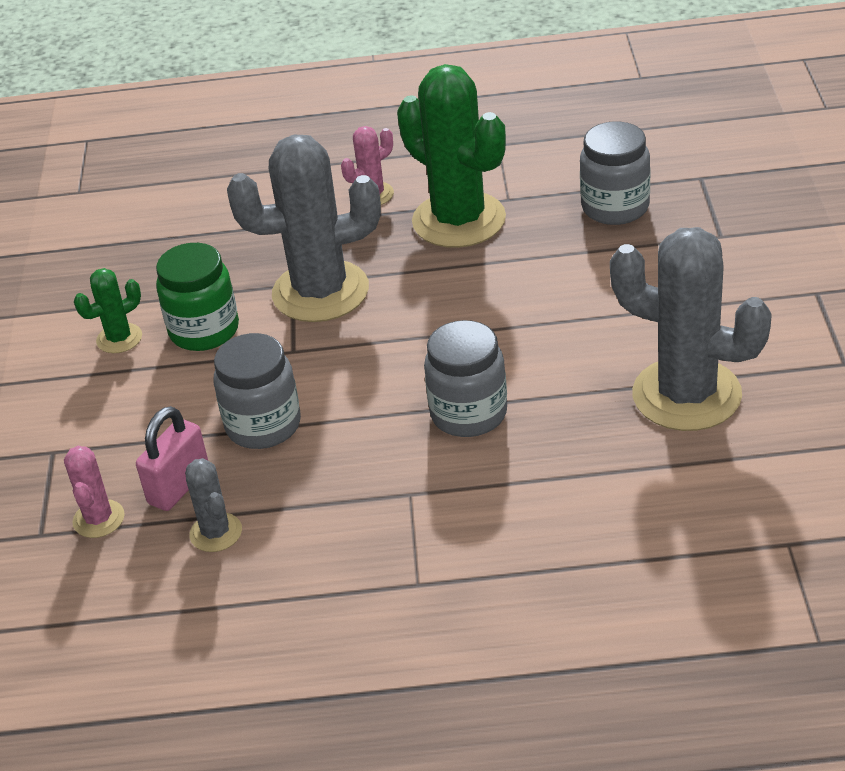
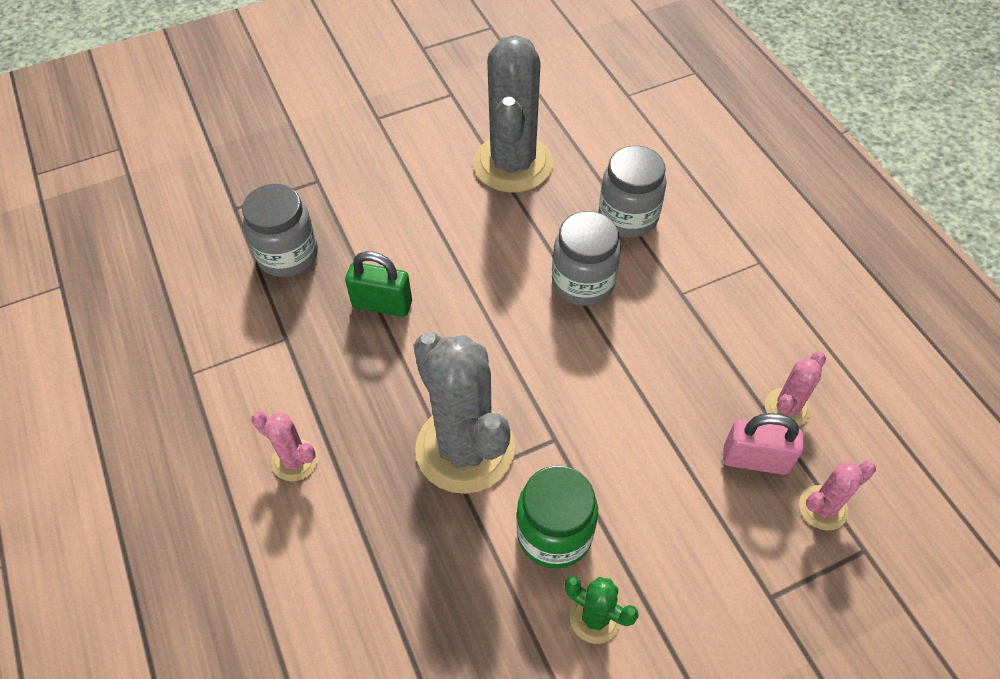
camera: 115 degrees left, 15 degrees up
(216, 533) = (787, 408): grey cactus -> pink cactus
(263, 425) = (657, 423): grey jar -> grey jar (628, 217)
(459, 220) = (327, 368): green cactus -> none
(517, 262) = (382, 304): none -> green padlock

